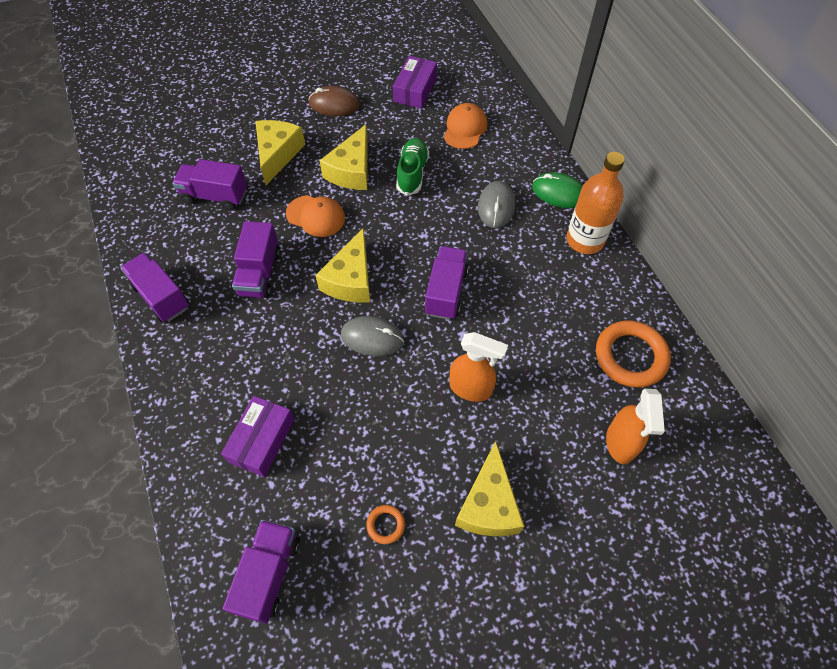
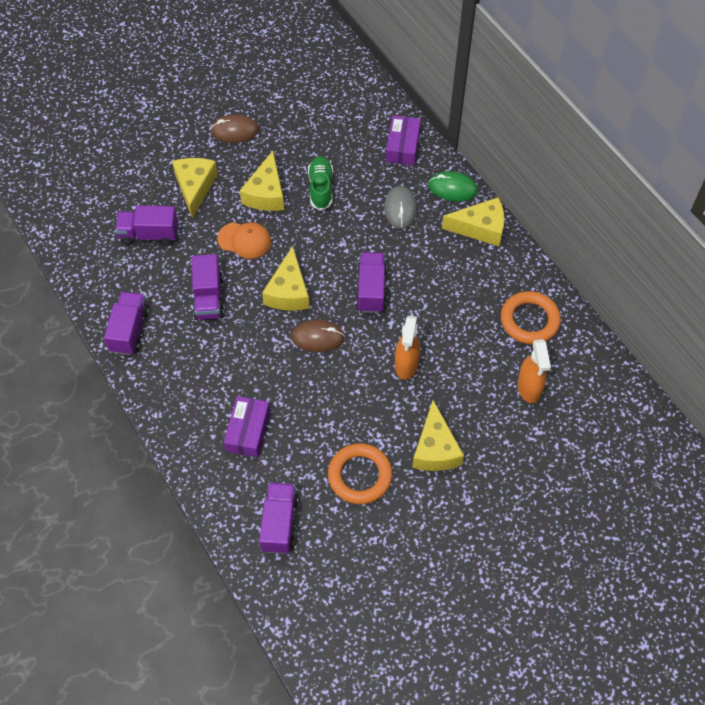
camera: 10 degrees left, 0 degrees up
(161, 297) = (129, 330): purple truck -> purple truck turned 60 degrees clockwise
(372, 338) = (318, 337): grey mouse -> brown mouse
(385, 525) = (360, 476): orange ring -> orange ring, size x2.16
(415, 89) = (306, 106): purple box -> purple box (402, 146)
(465, 128) = (359, 138): orange cap -> none
(471, 388) = (406, 365): orange spray bottle -> orange spray bottle turned 90 degrees clockwise
(585, 240) = (480, 228): orange bottle -> yellow cheese

